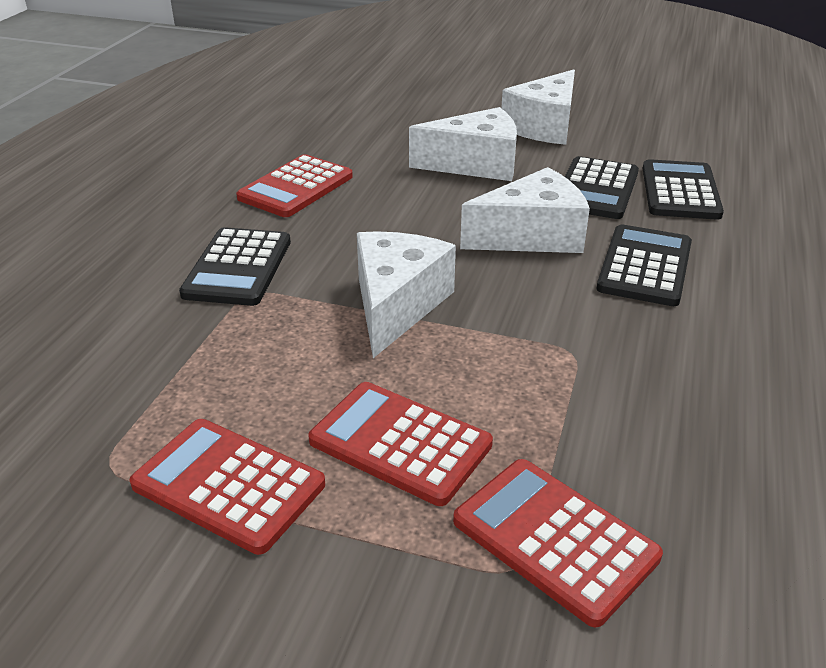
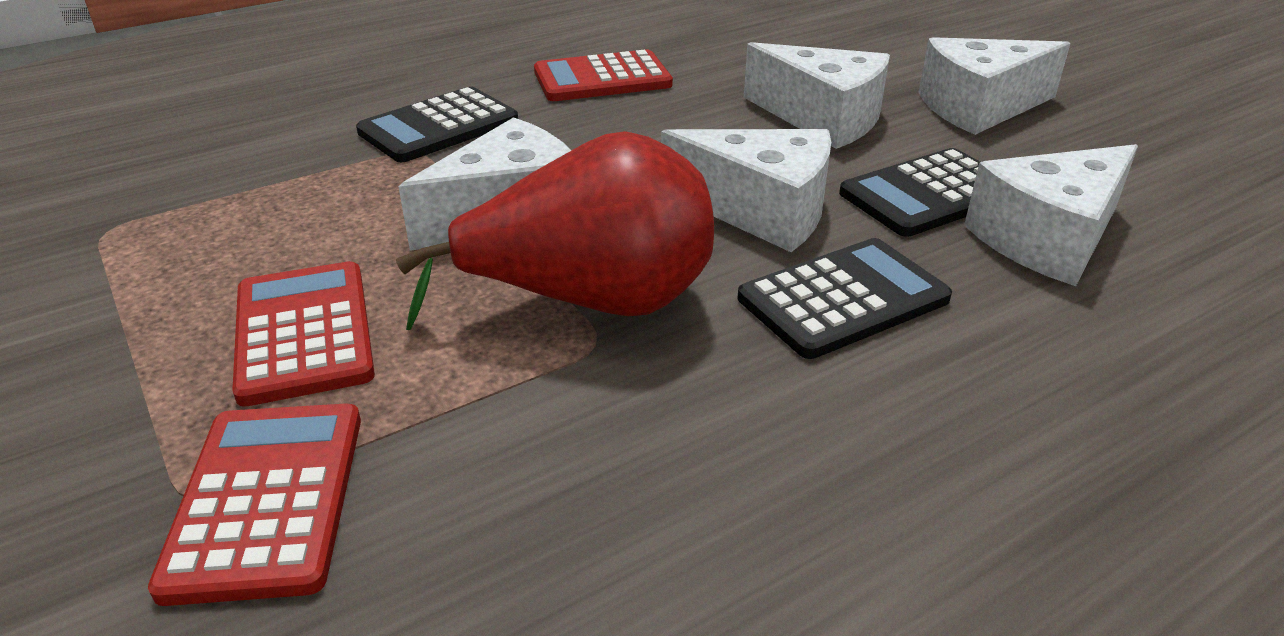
camera: 40 degrees right, 0 degrees up
(228, 485) = (142, 290): red calculator -> none
(533, 332) = (592, 303): none -> red pear
(680, 191) = (1048, 239): black calculator -> white cheese

